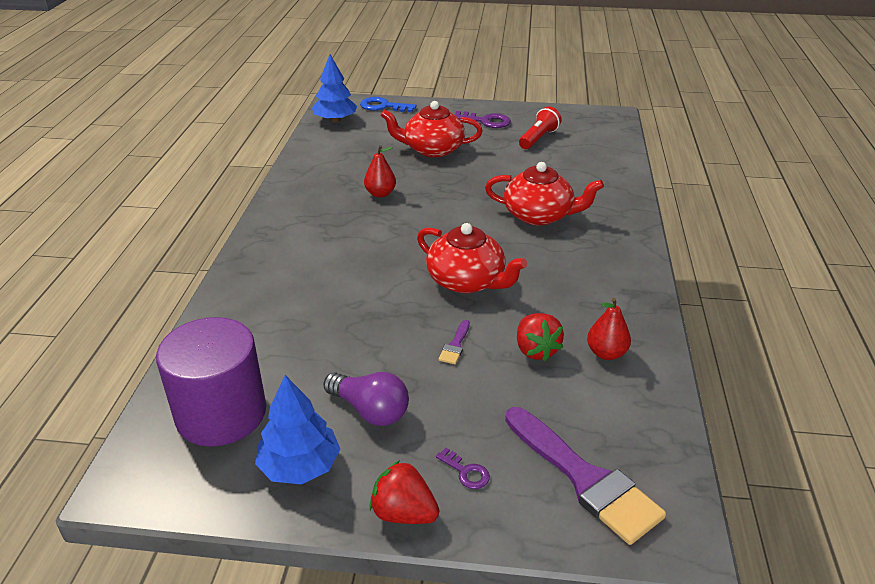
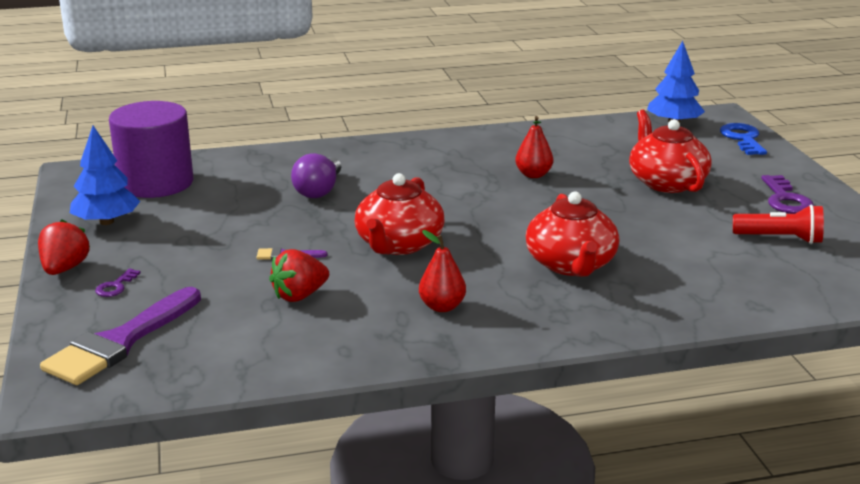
camera: 70 degrees right, 10 degrees down
(370, 410) = (179, 235): purple light bulb -> purple light bulb (319, 190)
(606, 353) = (314, 335): red pear -> red pear (442, 307)

